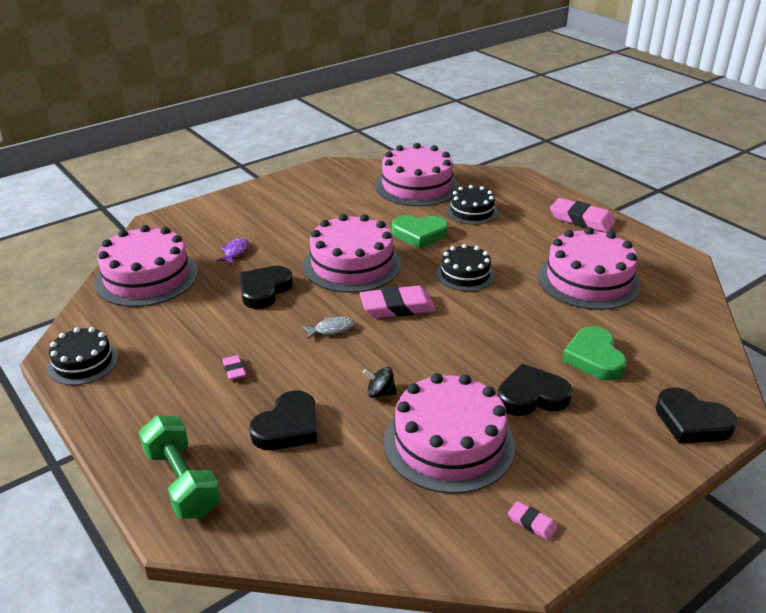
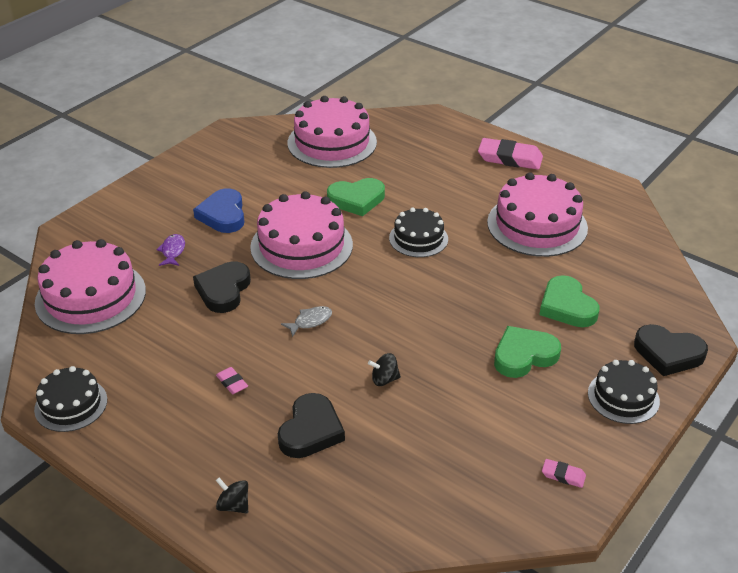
camera: 15 degrees left, 5 degrees up
(182, 482) = (233, 505): green dumbbell -> black spinning top
(293, 230) = (223, 215): none -> blue heart
(397, 307) = (365, 285): pink eraser -> none
(449, 443) = (466, 416): pink cake -> none
(472, 211) = (399, 165): black cake -> black cake (623, 397)
(532, 396) = (524, 355): black heart -> green heart

